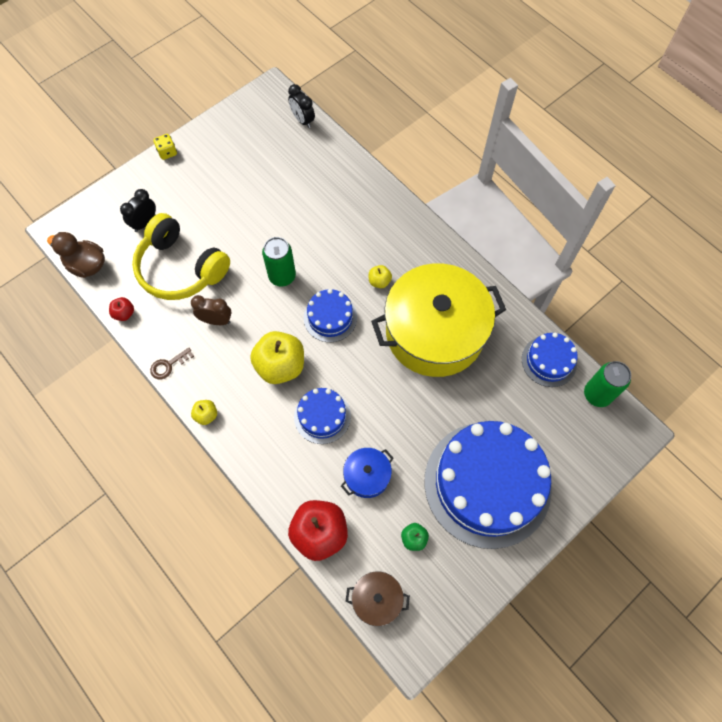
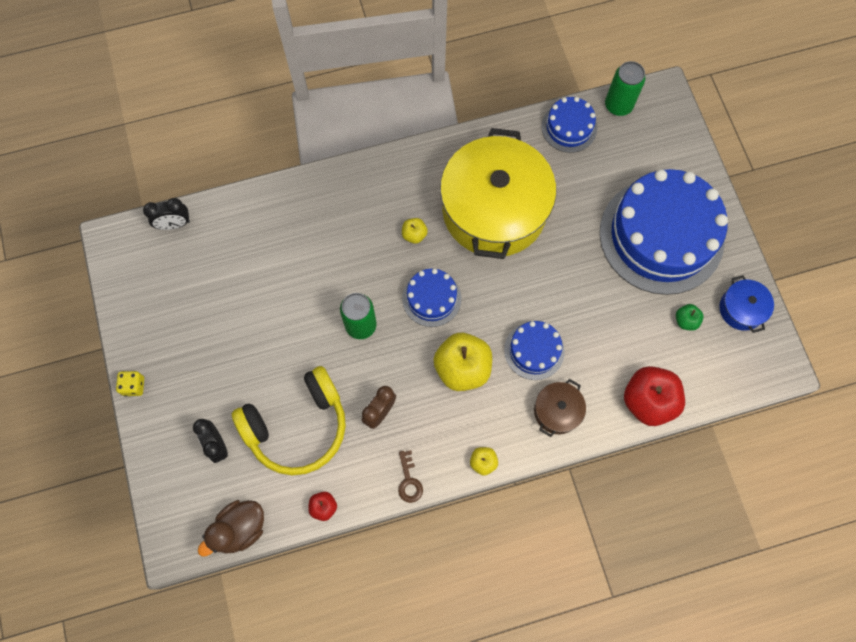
camera: 65 degrees left, 5 degrees up
(367, 476) = (611, 335): blue pot -> blue pot (741, 309)
(377, 599) = (727, 376): brown pot -> brown pot (557, 411)

